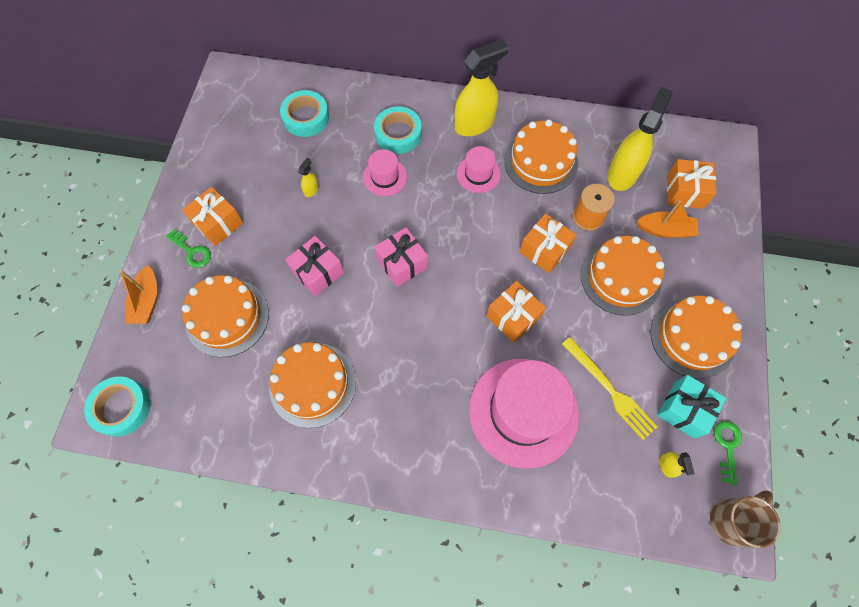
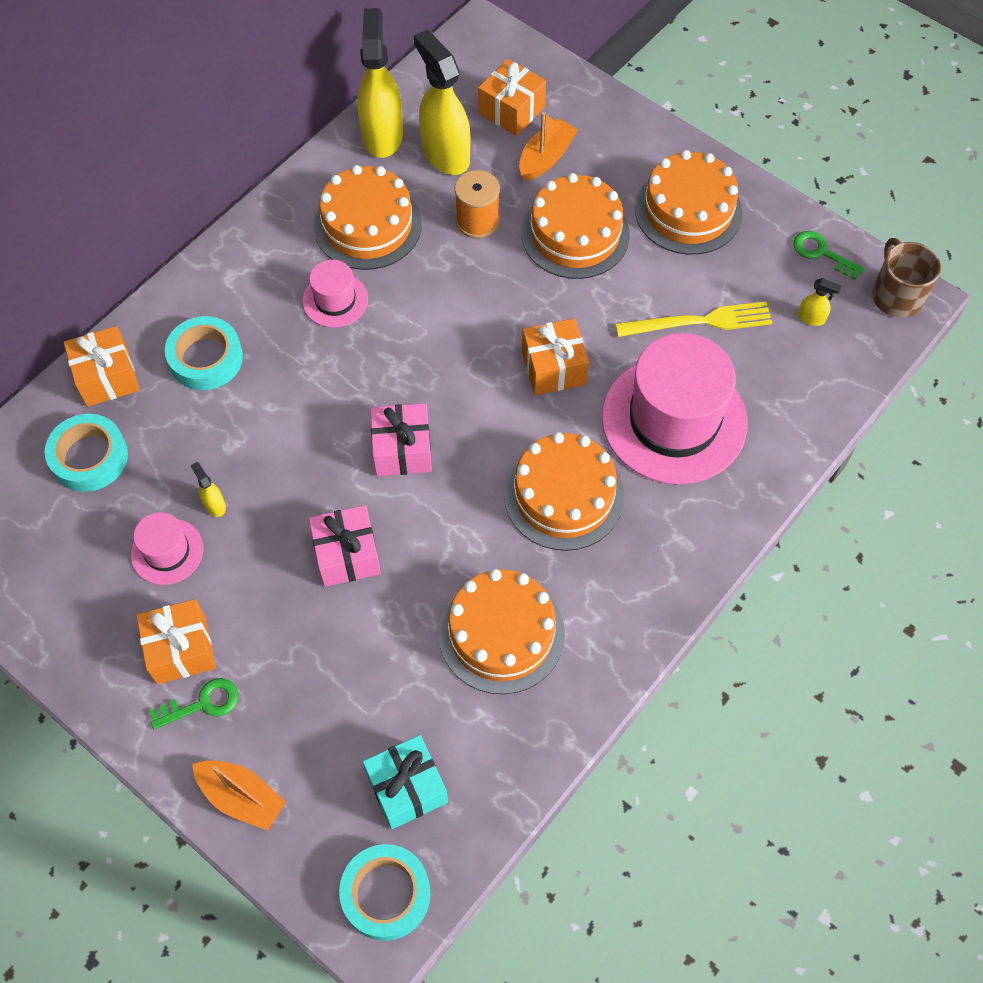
camera: 60 degrees left, 5 degrees down
(227, 317) = (338, 698): orange cake -> orange cake (564, 495)
(384, 177) = (260, 407): pink hat -> pink hat (167, 551)
(474, 124) = (258, 264): yellow spray bottle -> yellow spray bottle (382, 135)
(544, 250) = (489, 288): orange gift -> orange gift (107, 377)
(684, 410) = (761, 267): turquoise gift -> turquoise gift (407, 788)

